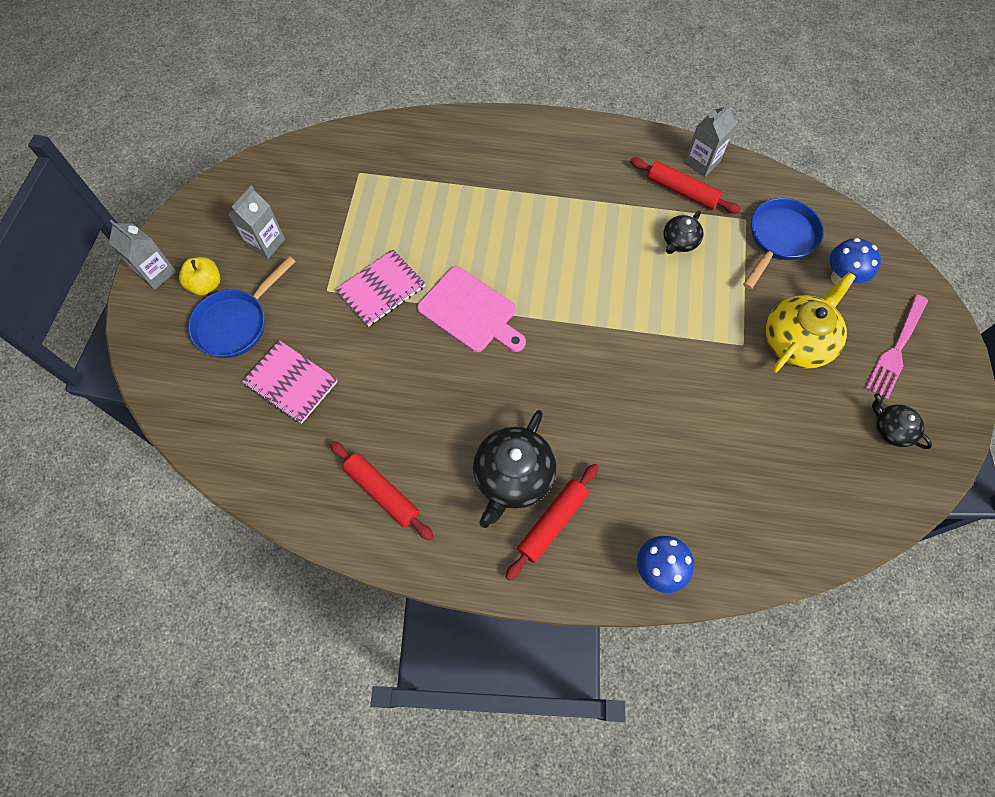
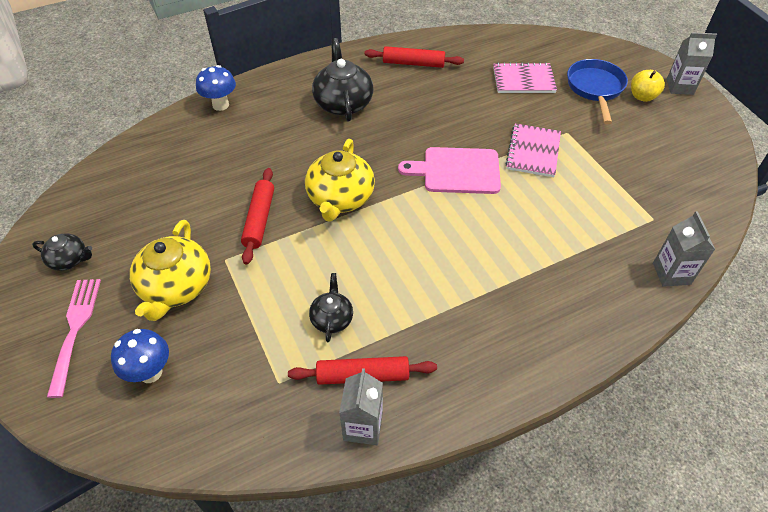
camera: 145 degrees right, 15 degrees down
(266, 243) = (644, 136): grey carton -> grey carton (671, 273)
(552, 523) = (301, 95): red rolling pin -> red rolling pin (259, 219)
(602, 347) = (340, 198): none -> yellow teapot
(779, 239) = (232, 380): blue pan -> none

